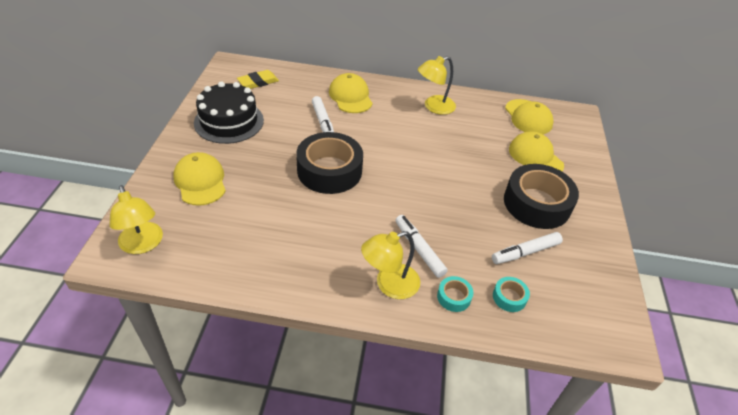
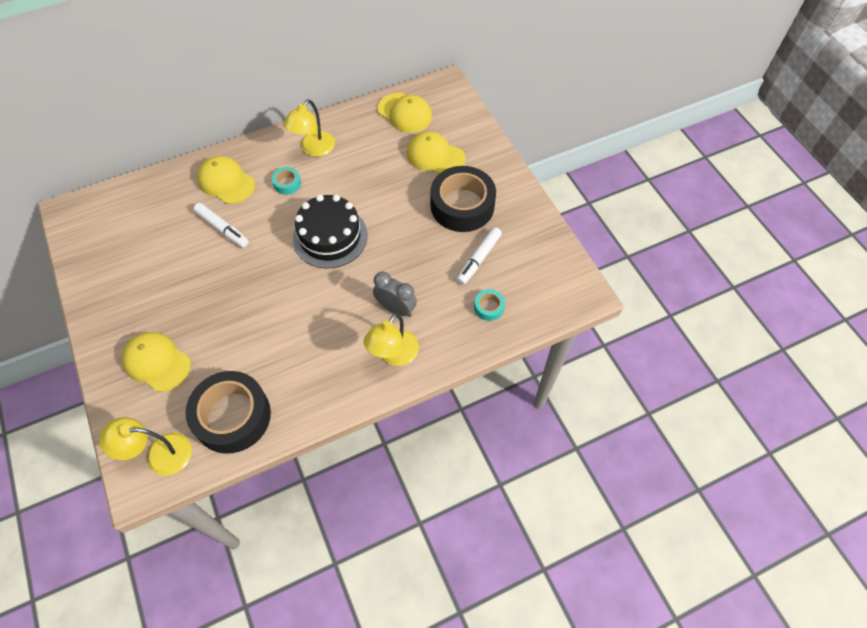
camera: 30 degrees left, 15 degrees up
(143, 245) = (159, 454): yellow lamp -> yellow lamp turned 150 degrees clockwise
(229, 121) = (128, 282): black cake -> black cake (330, 237)
(258, 82) = (118, 217): yellow eraser -> none
(329, 170) = (267, 278): black tape -> black tape (232, 416)
(419, 249) = (396, 308): white marker -> grey clock
(454, 297) = (448, 334): turquoise tape -> turquoise tape (287, 184)

